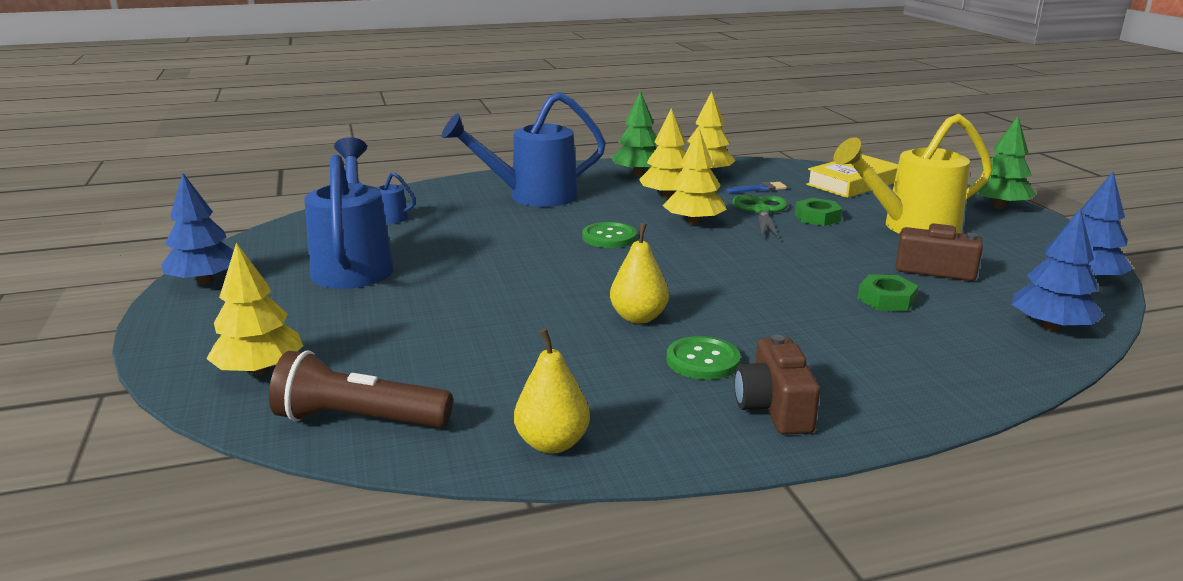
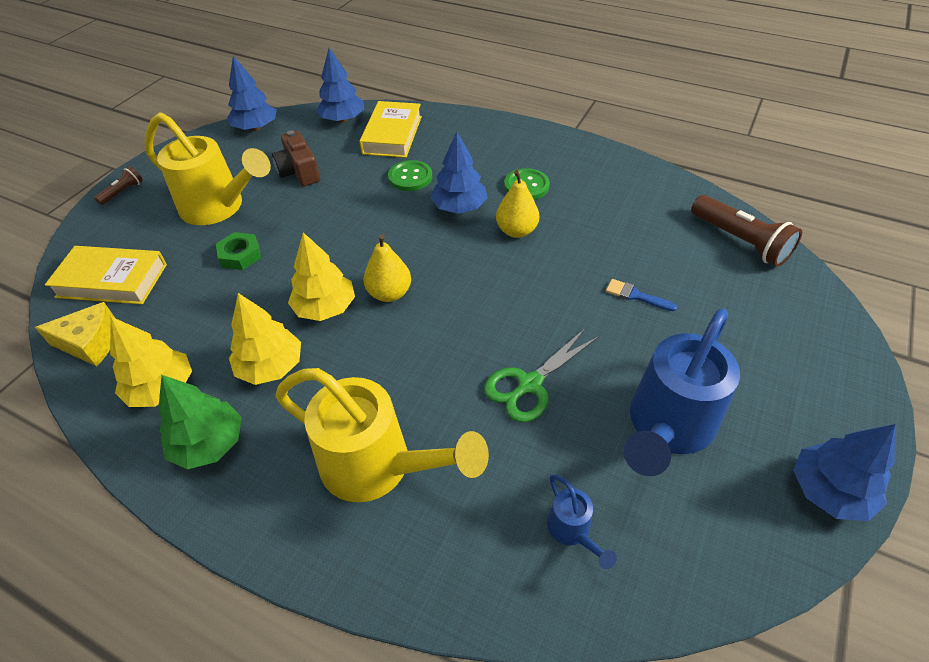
camera: 135 degrees left, 25 degrees up
(259, 370) = (792, 315): yellow tree -> none
(532, 197) = (378, 466): blue watering can -> yellow watering can
(552, 443) = (651, 182): yellow pear -> yellow pear (389, 293)
(609, 237) = (415, 329): green button -> green button (410, 177)
(730, 310) = (459, 207): none -> blue tree
(760, 189) = (185, 324): blue brush -> blue brush (635, 296)
(761, 211) = (254, 289): green scissors -> green scissors (529, 384)
(774, 407) = (534, 150): brown camera -> none
(787, 169) = (91, 343): none -> yellow cheese
(886, 299) = (370, 169): green nut -> none
(960, 339) = (392, 135): none -> yellow book
(998, 206) = (123, 192): green tree -> brown flashlight

